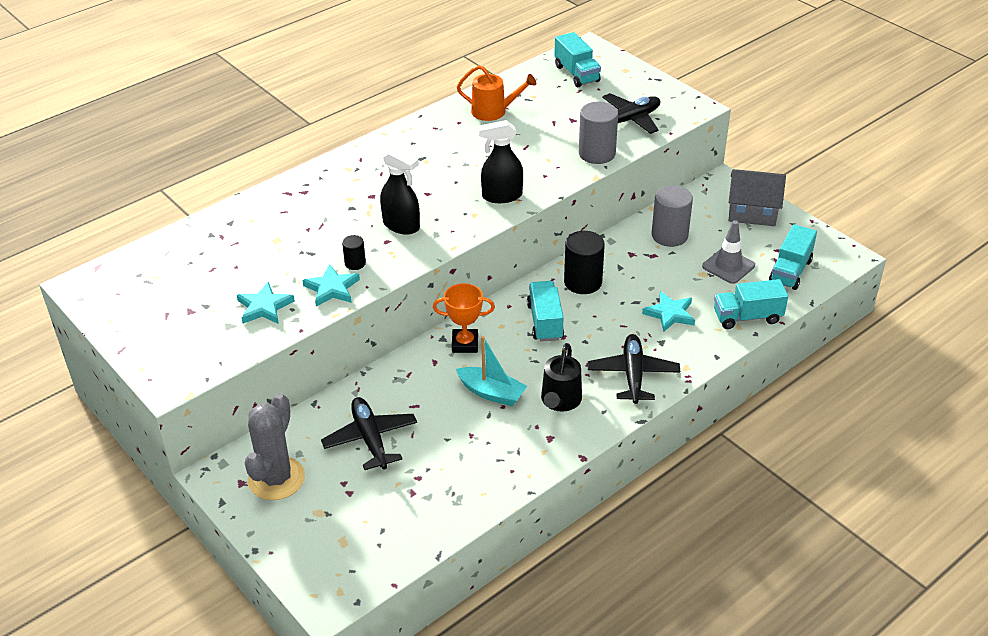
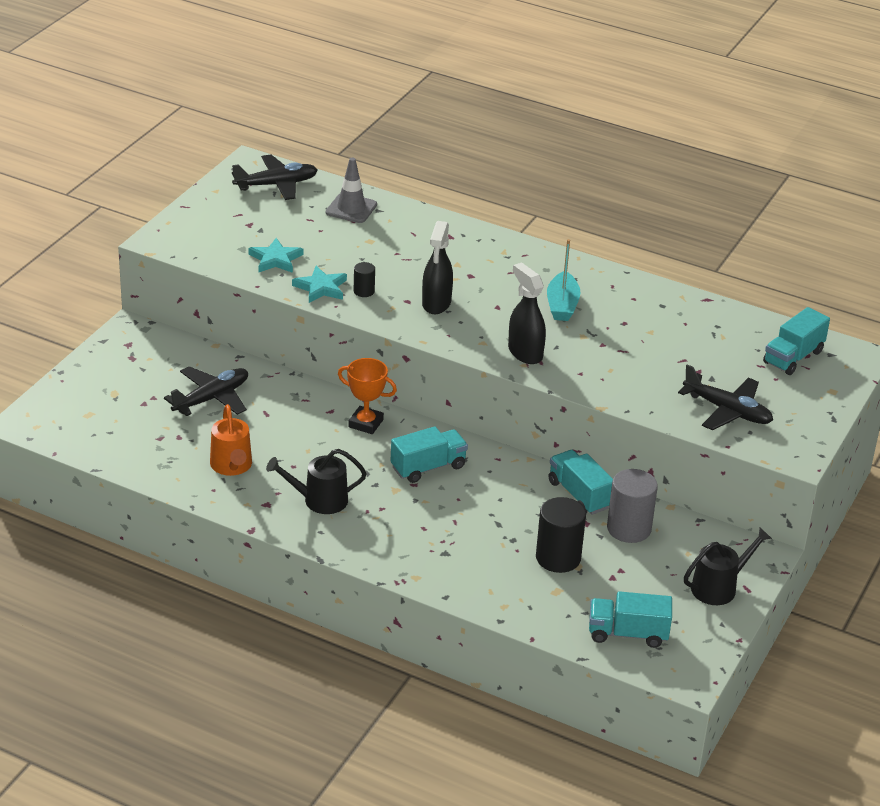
camera: 65 degrees right, 5 degrees down
(276, 479) = (141, 361): grey cactus -> none
(465, 344) = (366, 423): orange trophy -> orange trophy turned 45 degrees counterclockwise
(491, 393) = (307, 455): turquoise boat -> turquoise boat (562, 305)
(493, 111) = (671, 316): orange watering can -> orange watering can (232, 466)
(583, 282) = (506, 480): black cylinder -> black cylinder (558, 558)
(597, 153) = (646, 400): grey cylinder -> none
(633, 374) = (383, 541): black plane -> black plane (276, 185)
(670, 314) = (493, 551): turquoise star -> none
(728, 266) = (604, 582): grey traffic cone -> grey traffic cone (351, 209)
(747, 317) = (524, 610): turquoise truck -> turquoise truck (579, 495)
(752, 213) = (718, 587): grey house -> black watering can

